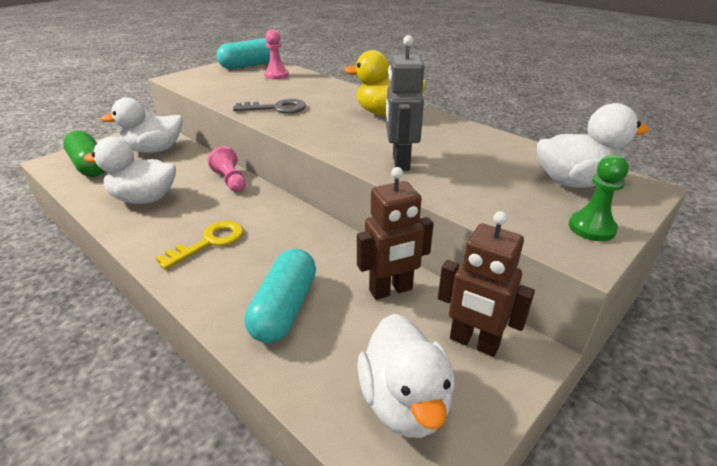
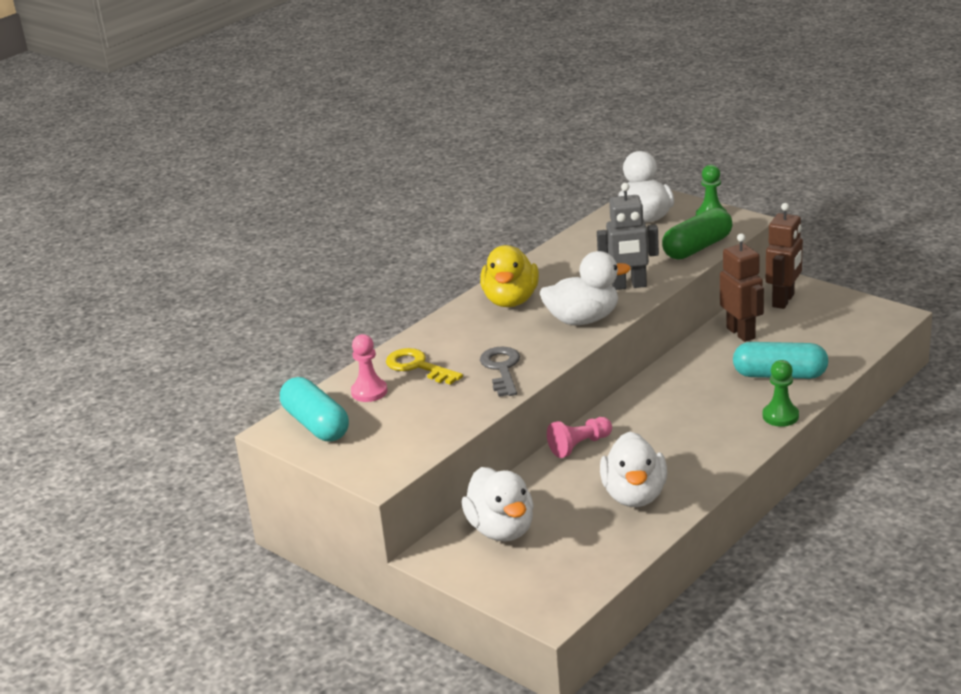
camera: 90 degrees left, 5 degrees down
(90, 166) = (559, 570): green capsule -> green capsule (697, 248)
(200, 295) = (780, 416): none -> green pawn
(209, 242) = (705, 430): yellow key -> yellow key (418, 366)
(405, 402) = (844, 321): white duck -> white duck (583, 319)

